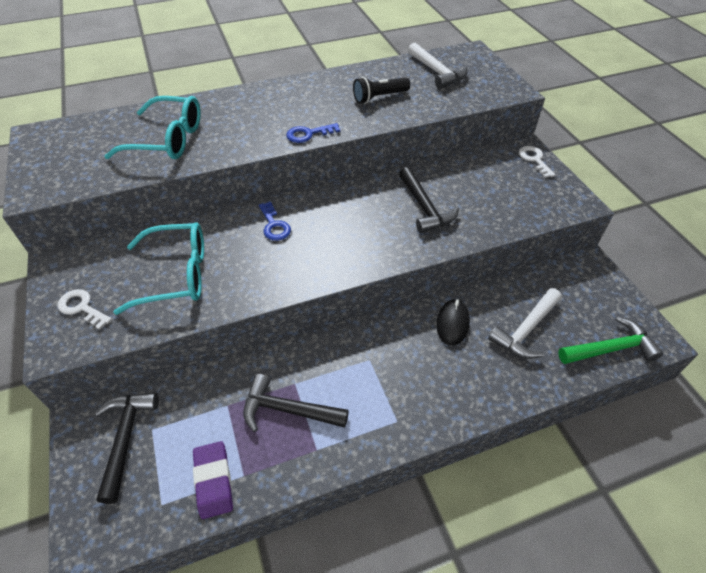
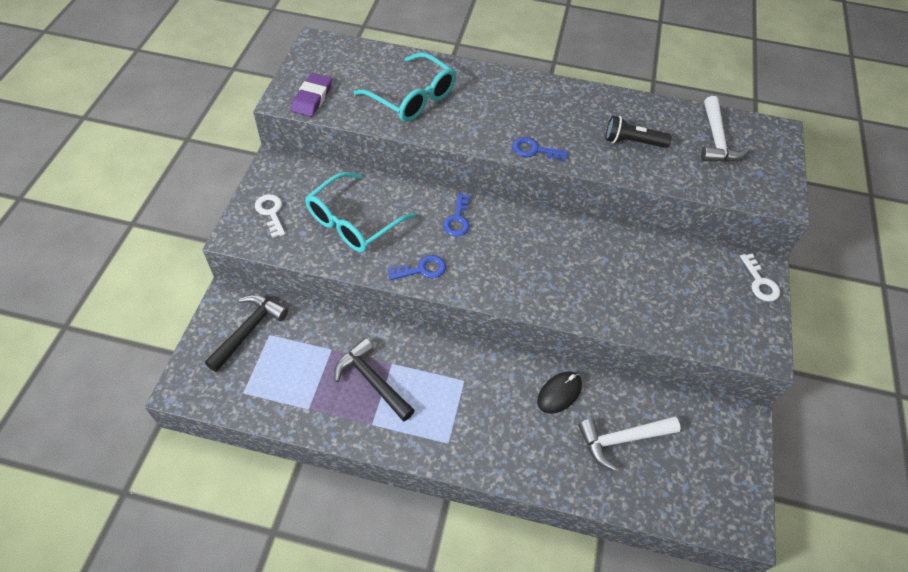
camera: 30 degrees right, 5 degrees up
(176, 275) = (353, 222): turquoise glasses -> turquoise glasses turned 105 degrees clockwise
(213, 481) = (286, 399): purple eraser -> purple eraser (312, 98)
(274, 280) = (422, 269): none -> blue key
(424, 208) = (603, 274): black hammer -> none
(534, 159) = (760, 282): white key -> white key turned 150 degrees clockwise
(610, 348) = (689, 505): green hammer -> none

